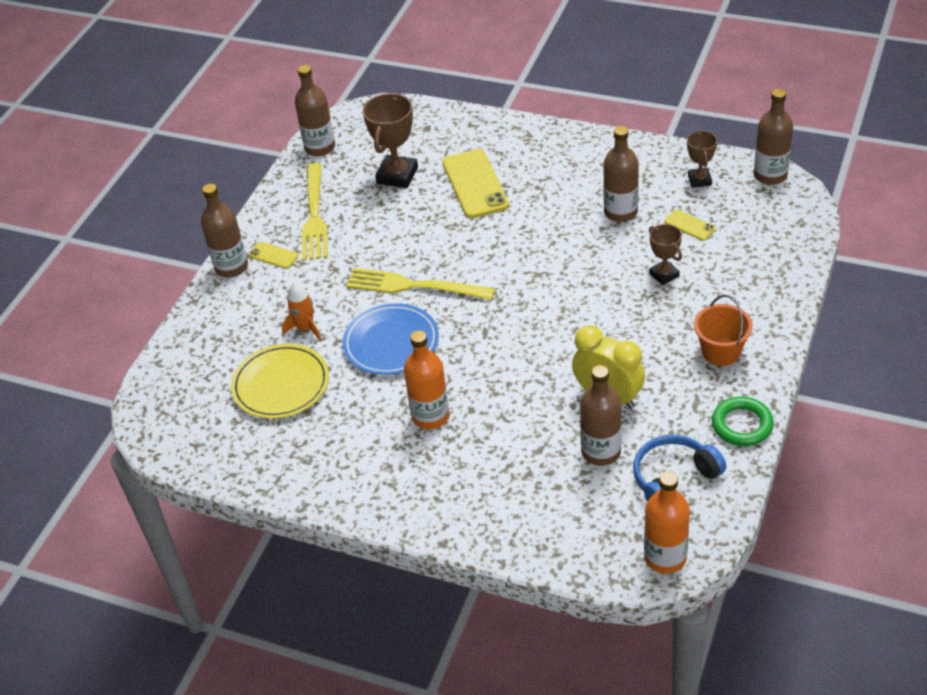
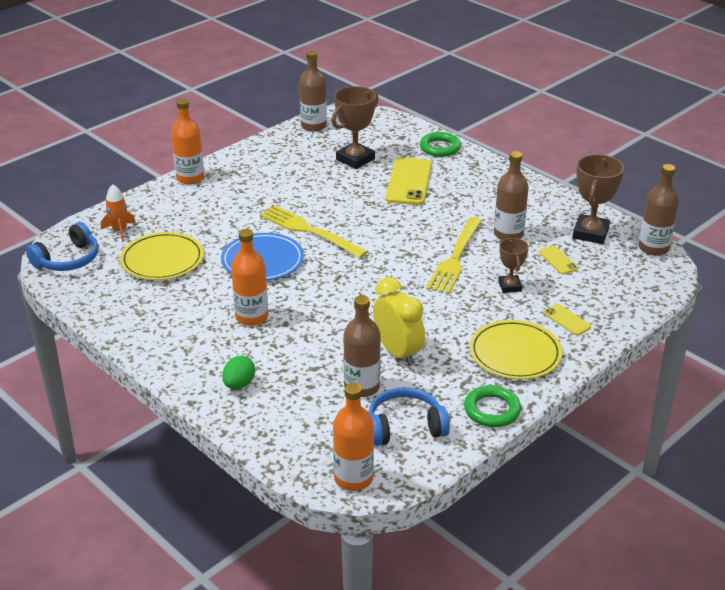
camera: 20 degrees right, 10 degrees down
(174, 426) = (68, 260): none -> blue headphones
(231, 267) = (190, 178): brown bottle -> orange bottle
(273, 255) = (225, 180): yellow phone -> yellow phone (567, 320)
(305, 328) = (209, 231): orange rocket -> orange rocket (119, 231)
(314, 216) = (274, 166): yellow fork -> yellow fork (455, 258)
(477, 128) = (440, 147): none -> green ring
(477, 501) = (239, 384): none -> green egg
(699, 180) = (590, 233): brown trophy -> brown trophy, size x1.69
(721, 351) = (515, 353): orange bucket -> yellow plate

